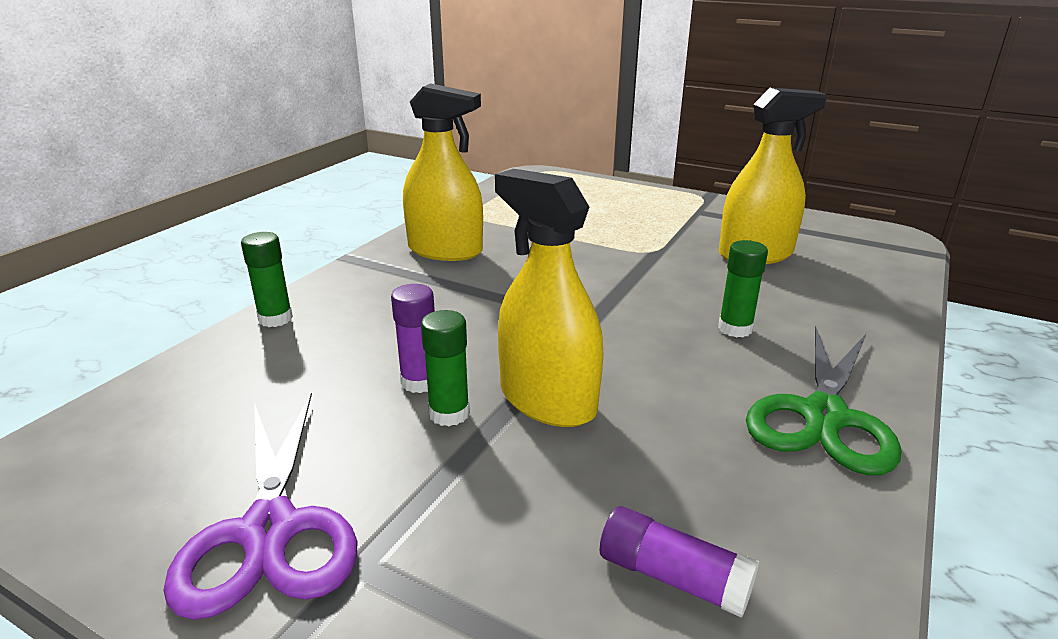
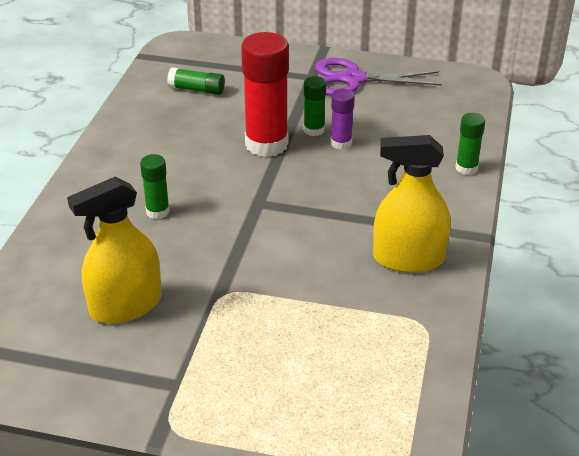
camera: 165 degrees right, 10 degrees up
(270, 530) = (353, 79): purple scissors -> purple scissors turned 60 degrees counterclockwise
(547, 400) = (266, 144): yellow spray bottle -> red glue stick
(673, 577) = (197, 89): purple glue stick -> green glue stick
(824, 416) = (118, 159): green scissors -> none

